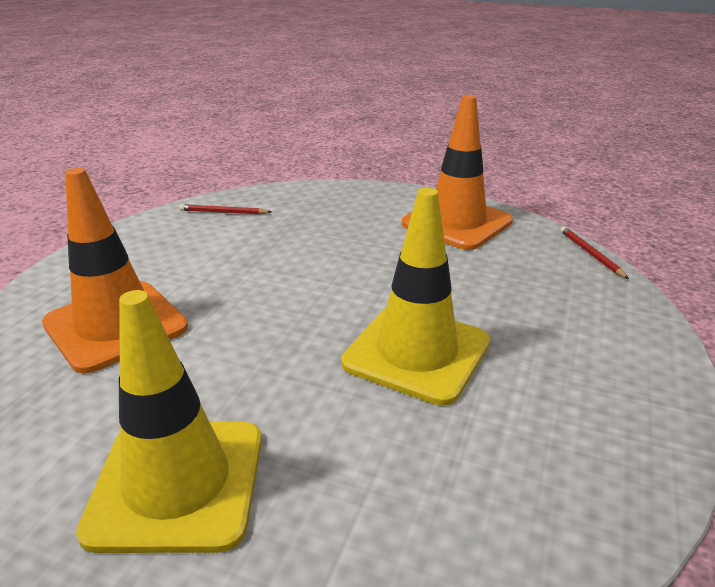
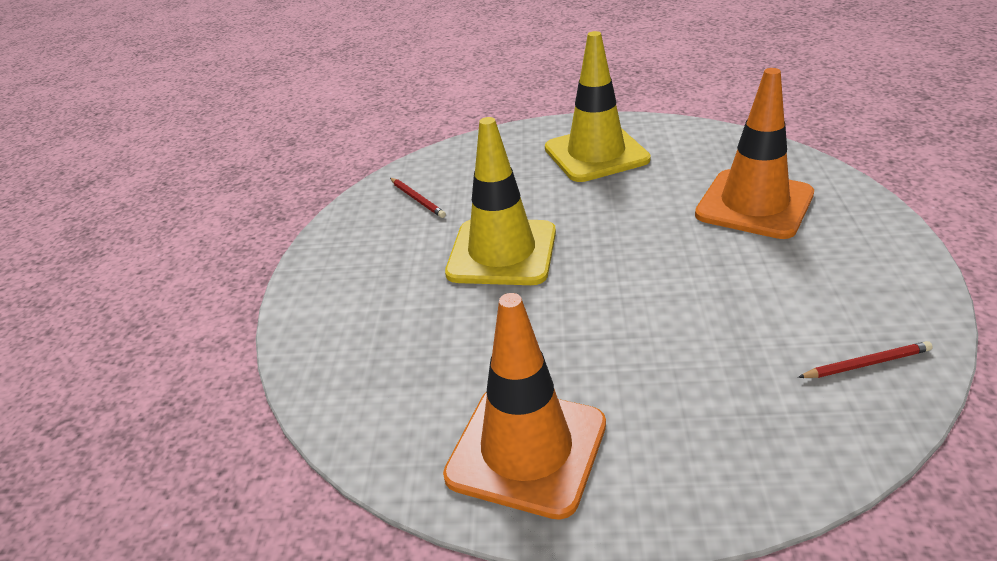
camera: 165 degrees right, 5 degrees up
(590, 254) = (335, 435): red pencil -> red pencil (417, 199)

